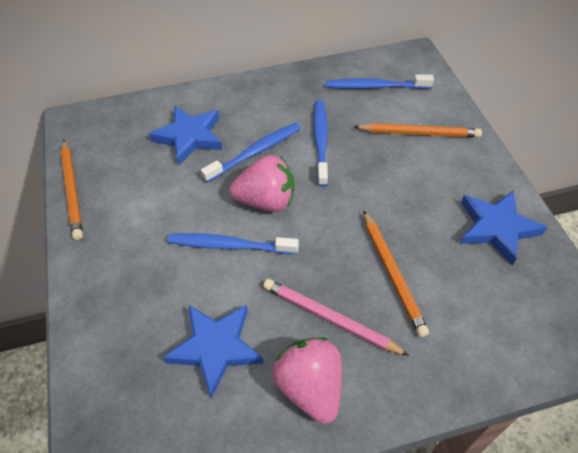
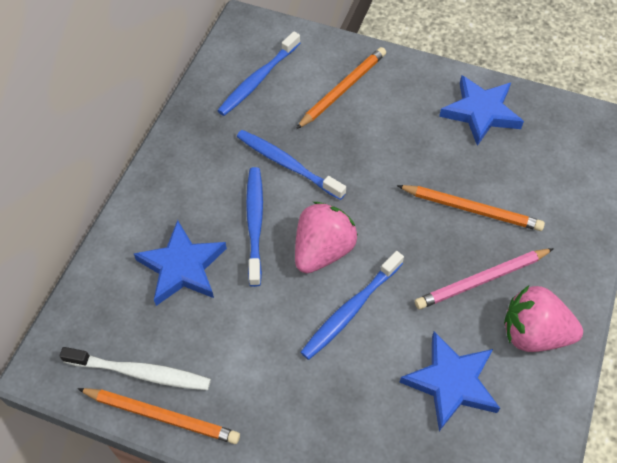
camera: 55 degrees left, 5 degrees up
(97, 162) = (140, 372): none -> white toothbrush

